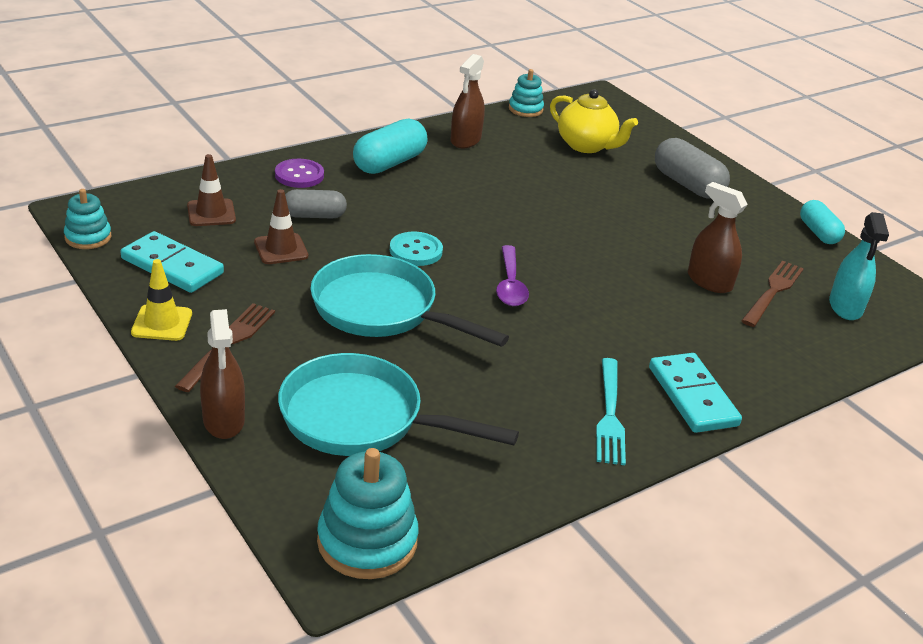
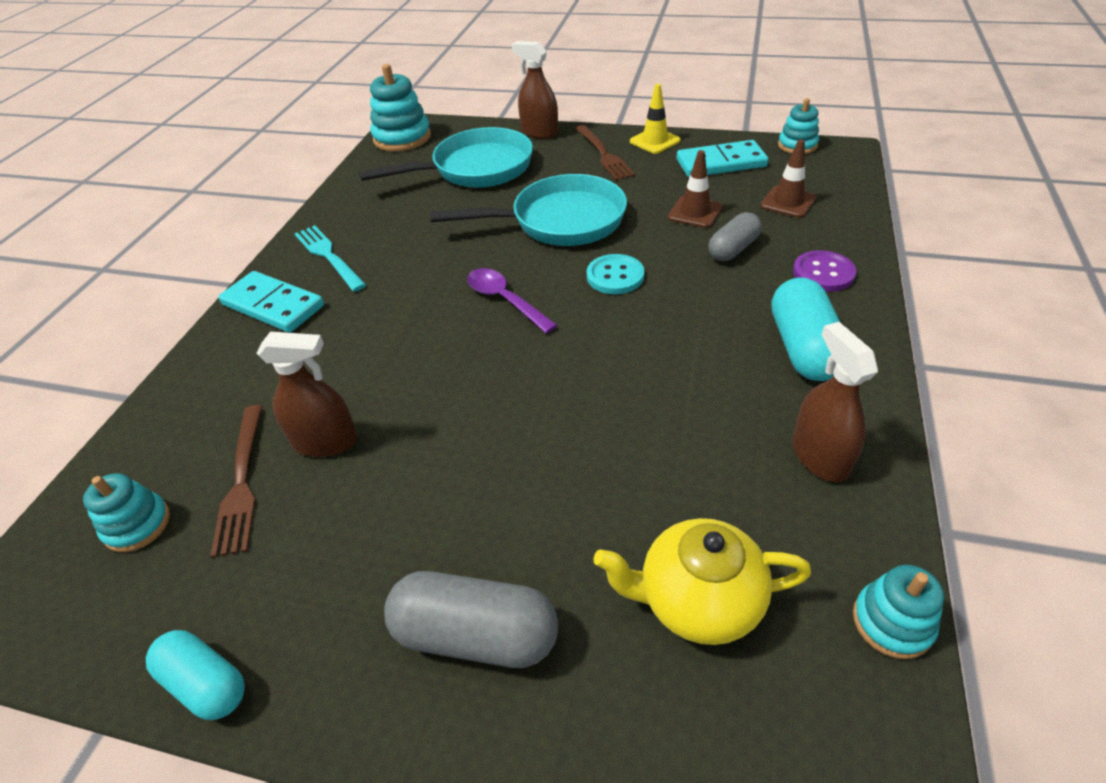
camera: 145 degrees right, 10 degrees up
(845, 307) = (137, 525): turquoise spray bottle -> turquoise stacking toy

